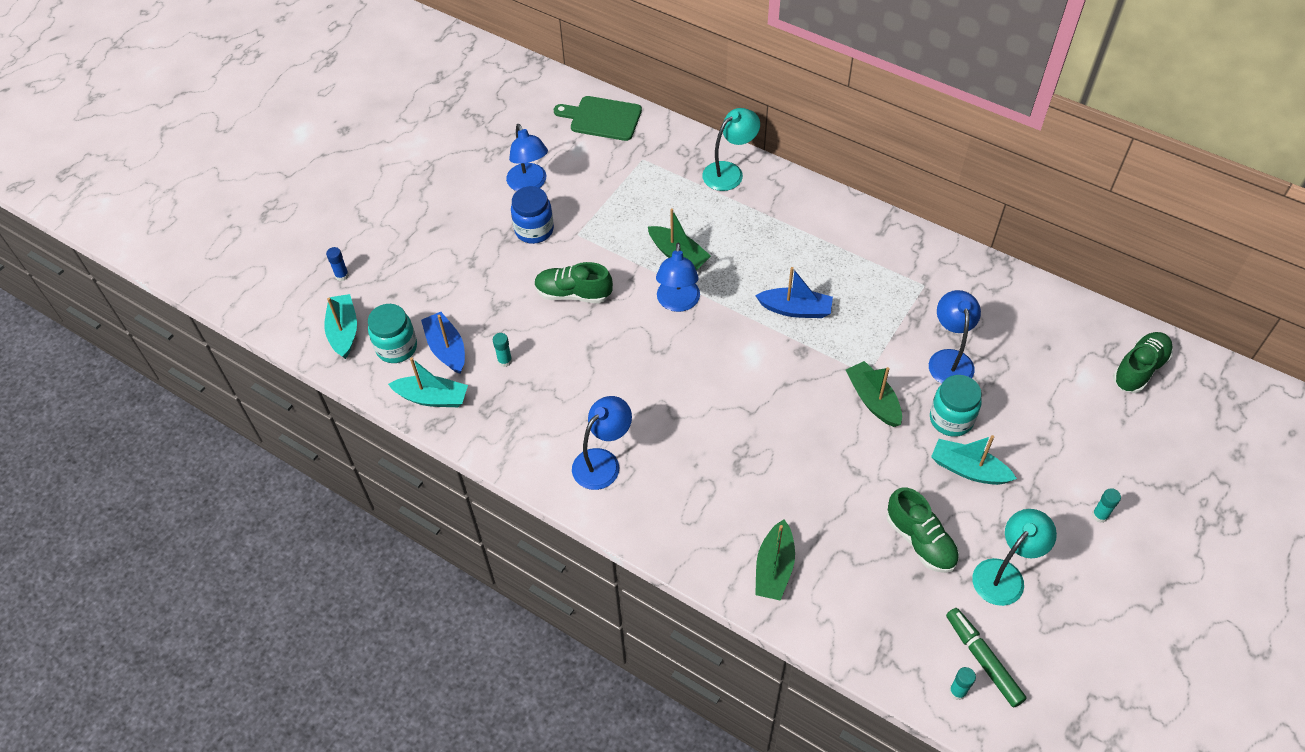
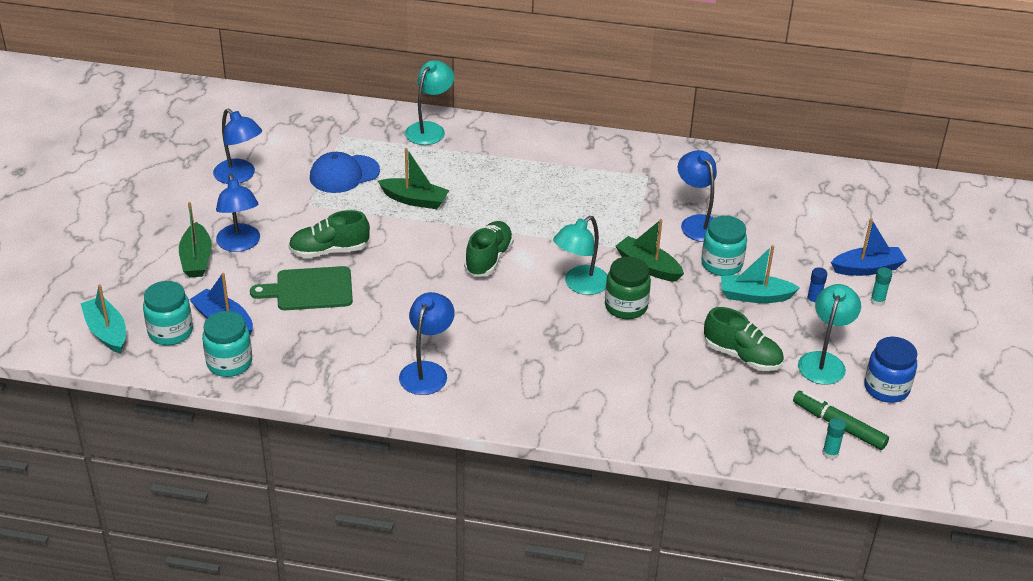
camera: 25 degrees left, 15 degrees down
(342, 275) = (80, 288): blue glue stick -> blue glue stick (813, 301)
(432, 398) = (229, 363): turquoise boat -> turquoise jar
(505, 361) = (288, 317): turquoise glue stick -> none
(534, 230) = (263, 210): blue jar -> blue jar (886, 388)
(602, 118) = (285, 112): green cutting board -> green cutting board (310, 289)
(625, 206) = (344, 174): none -> blue cap
(678, 303) = (433, 236): blue lamp -> blue lamp (240, 244)
(774, 568) = (627, 409): green boat -> green boat (196, 259)
(794, 403) = (580, 285): none -> turquoise lamp
(795, 309) = (544, 217): blue boat -> blue boat (867, 268)
(828, 443) = (626, 307): none -> green jar
(1139, 369) = (854, 195): green shoe -> green shoe (488, 259)

